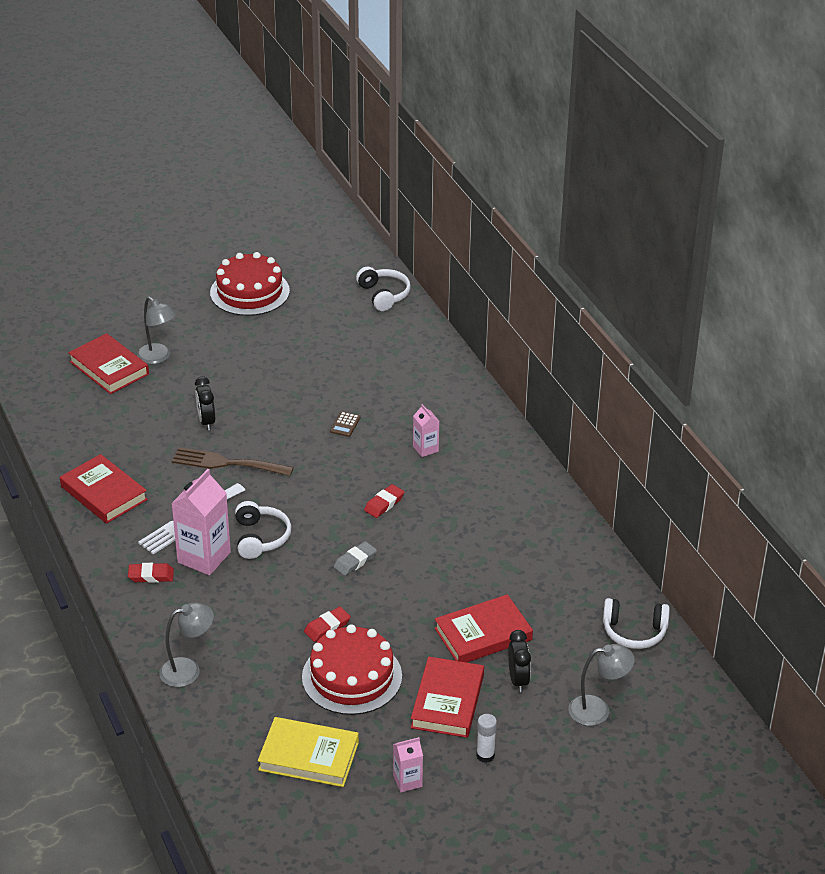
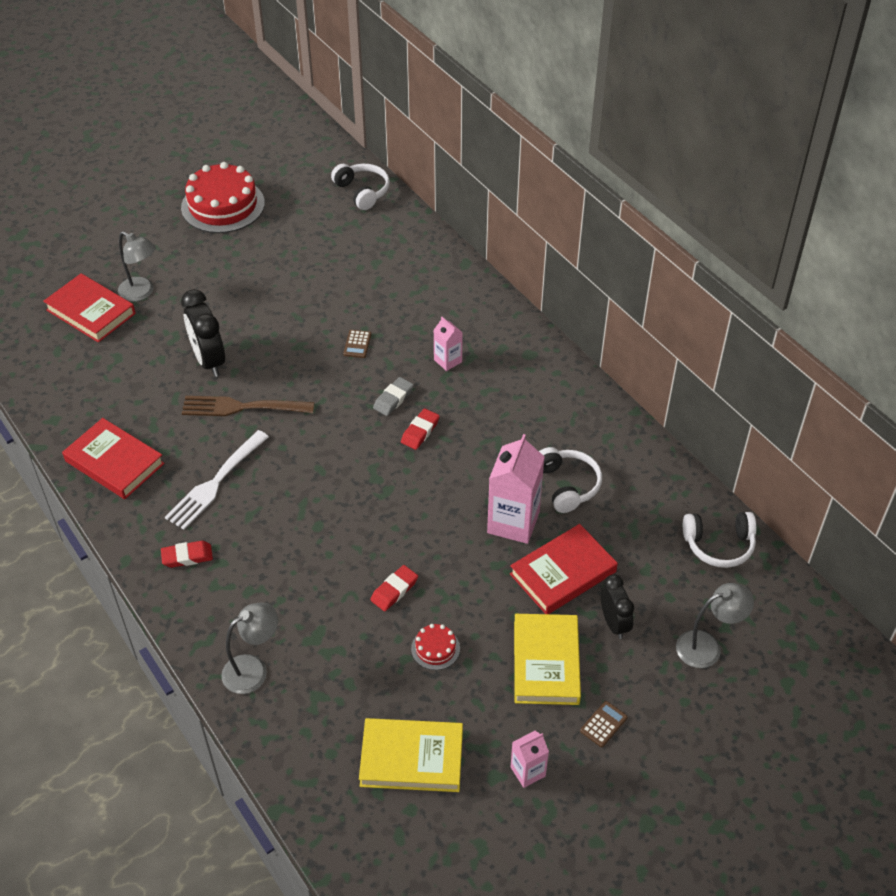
camera: 10 degrees left, 10 degrees up
(204, 557) = (241, 525): pink carton -> pink carton (513, 522)
(206, 421) = (209, 361): black clock -> black clock, size x1.53
(260, 538) = (297, 492): white headphones -> white headphones (567, 485)
(352, 676) = (435, 648): red cake -> red cake, size x0.44
(355, 561) = (405, 505): grey eraser -> grey eraser (393, 399)
(447, 701) = (546, 662): red book -> yellow book
(485, 755) = (603, 724): white glue stick -> brown calculator

